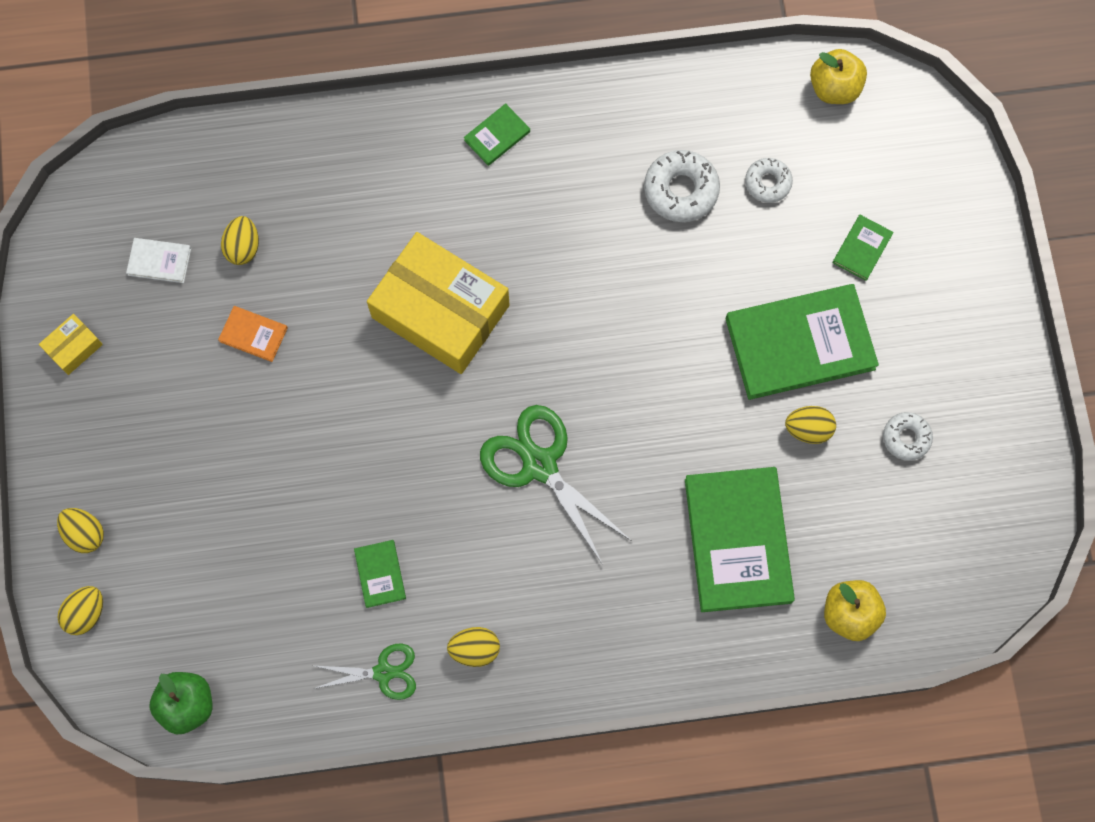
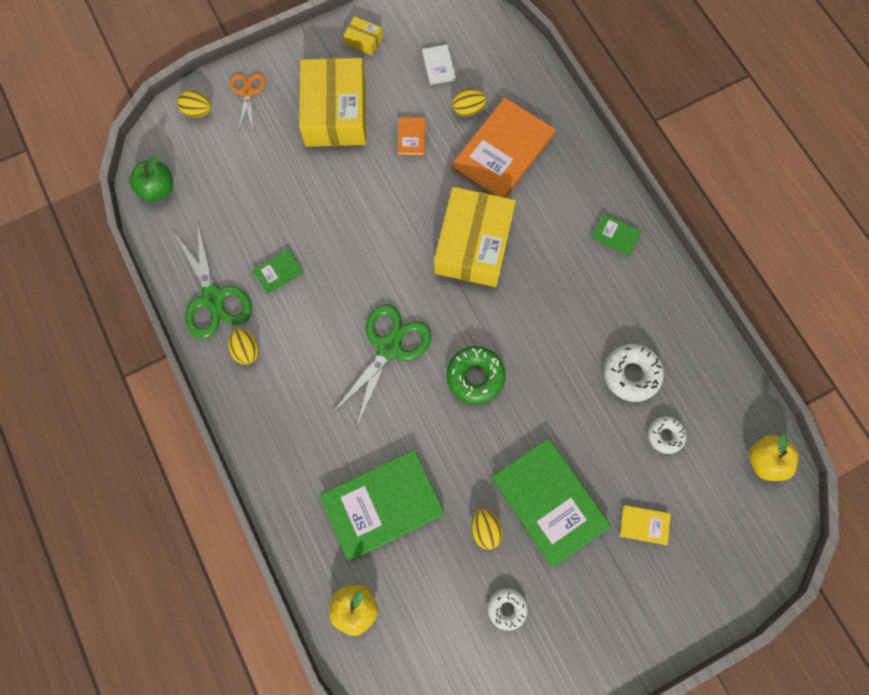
camera: 70 degrees right, 0 degrees up
(85, 533) = (247, 92): yellow egg -> orange scissors
(172, 423) = (335, 112): none -> yellow box
(325, 226) = (503, 152): none -> orange book
(384, 672) = (213, 298): green scissors -> green scissors, size x1.72
(617, 373) = (475, 376): none -> green donut
(862, 248) = (644, 524): green book -> yellow book

